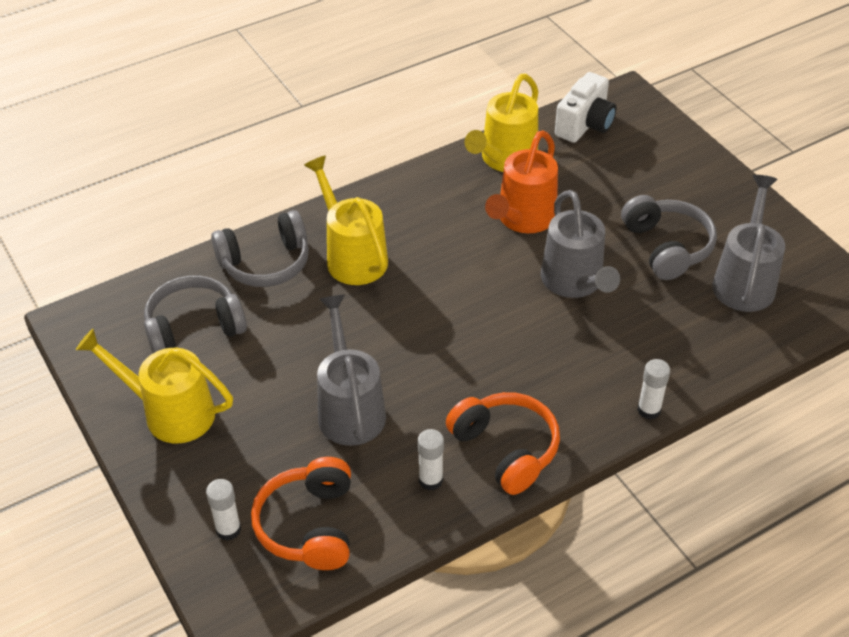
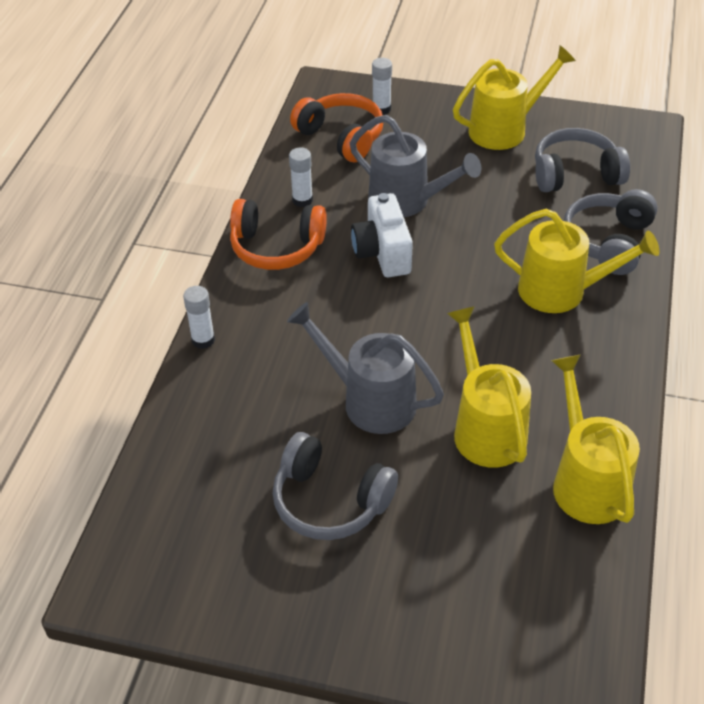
camera: 135 degrees right, 0 degrees up
(194, 327) = (575, 174): grey headphones -> grey headphones turned 120 degrees counterclockwise
(523, 219) = (485, 427): orange watering can -> yellow watering can
(585, 125) = (575, 597): white camera -> white camera (382, 253)
(744, 280) = (225, 520): grey watering can -> none

